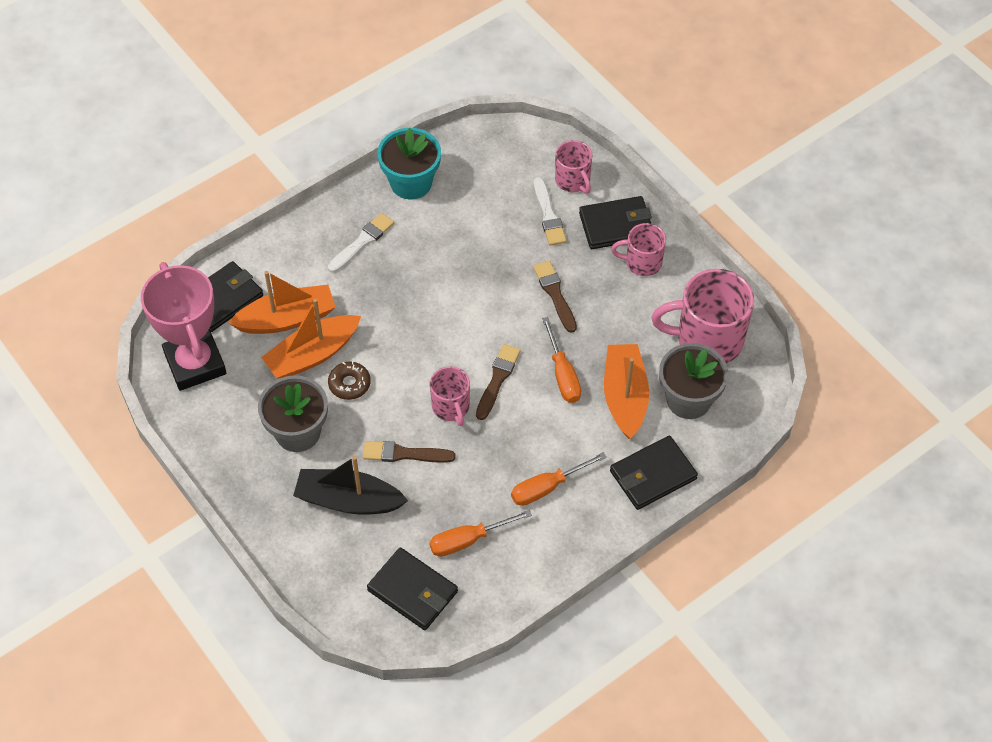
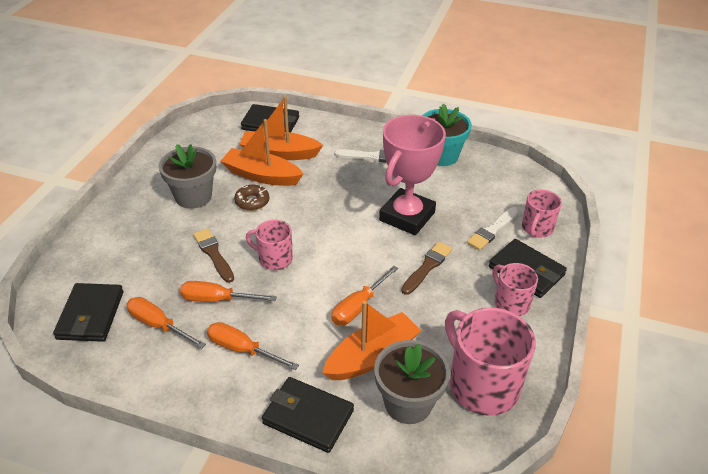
camera: 55 degrees right, 15 degrees down
(195, 363) = (213, 134): pink trophy -> pink trophy (407, 216)
(287, 319) = (279, 153): orange boat -> orange boat turned 150 degrees clockwise
(348, 500) = (153, 245): black boat -> none
(451, 407) = (274, 259): pink mug -> pink mug turned 75 degrees clockwise
(470, 479) = (217, 299): none -> orange screwdriver
(497, 379) = (320, 272): brown brush -> none

